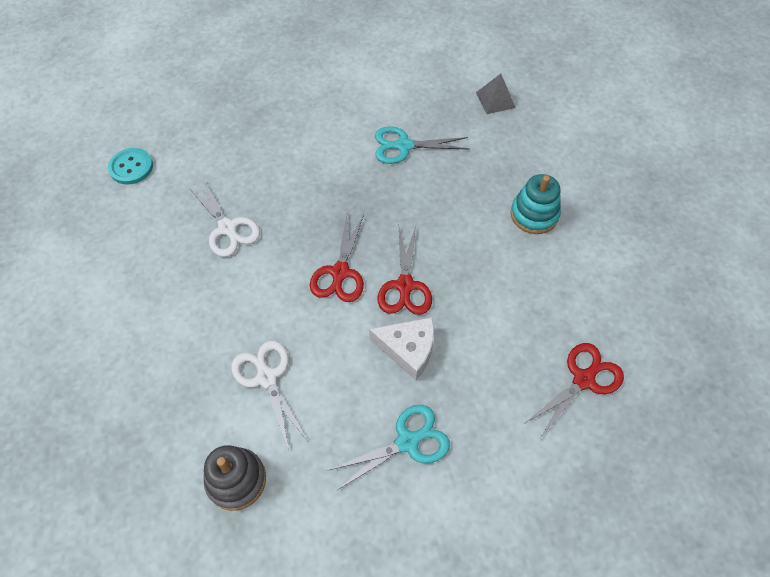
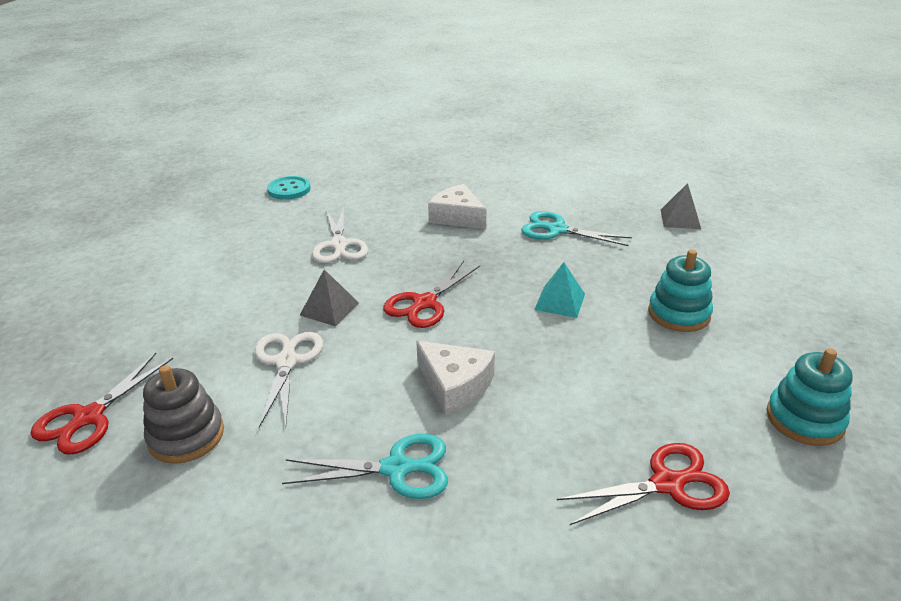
camera: 25 degrees right, 25 degrees down
(266, 308) = (329, 309): none -> grey pyramid
(312, 156) = (457, 217): none -> white cheese
(405, 286) = (487, 332): red scissors -> red scissors (89, 417)
(443, 232) = (560, 301): none -> turquoise pyramid
(646, 289) = (804, 419): none -> turquoise stacking toy

